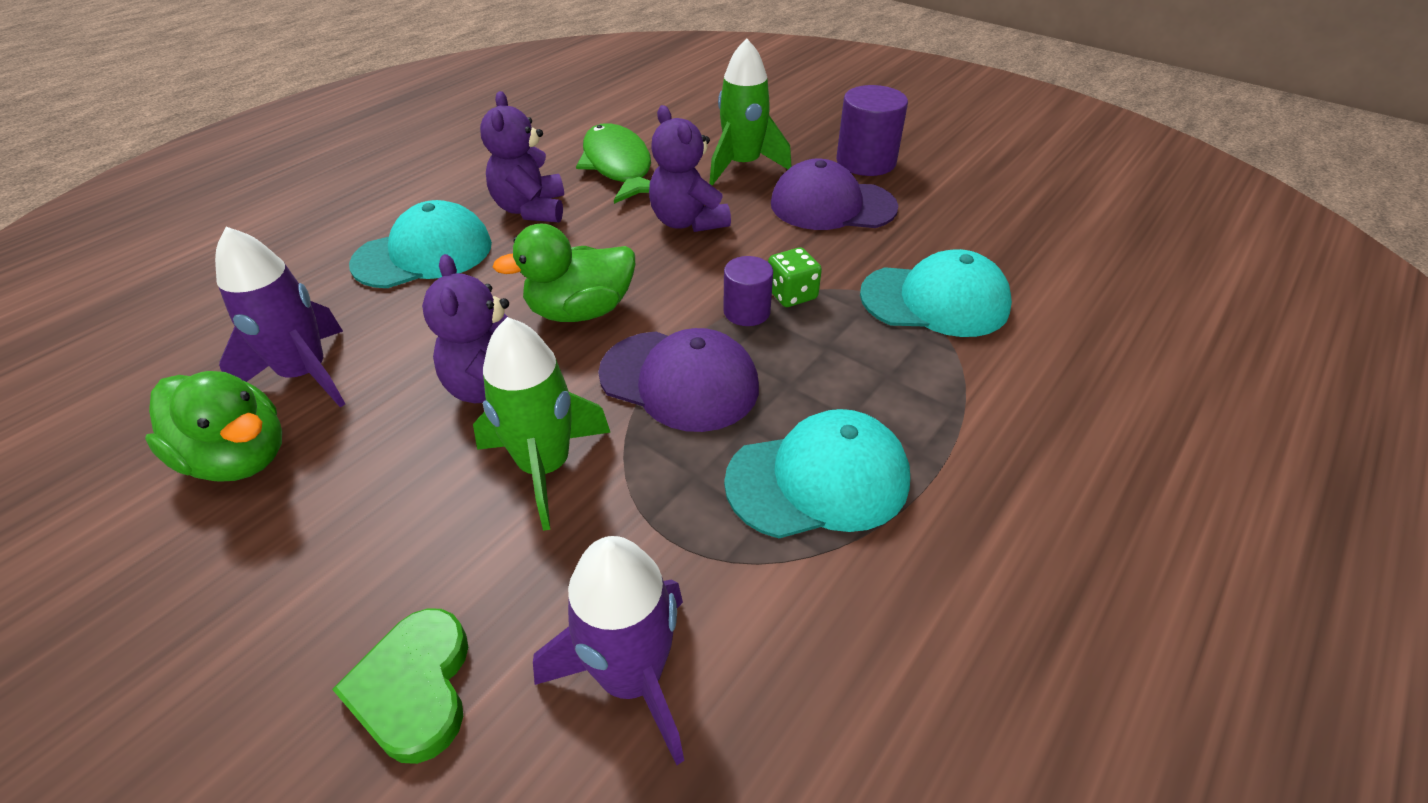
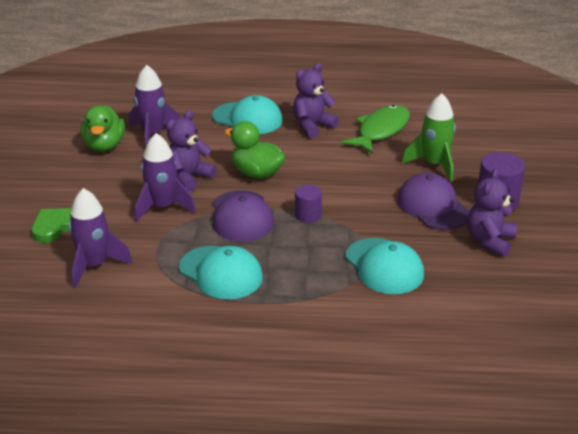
camera: 55 degrees right, 10 degrees down
(545, 467) = (162, 207): green rocket -> purple rocket
(687, 222) = (358, 170): purple teddy bear -> purple teddy bear (490, 241)
(791, 294) = (336, 222): green dice -> none

